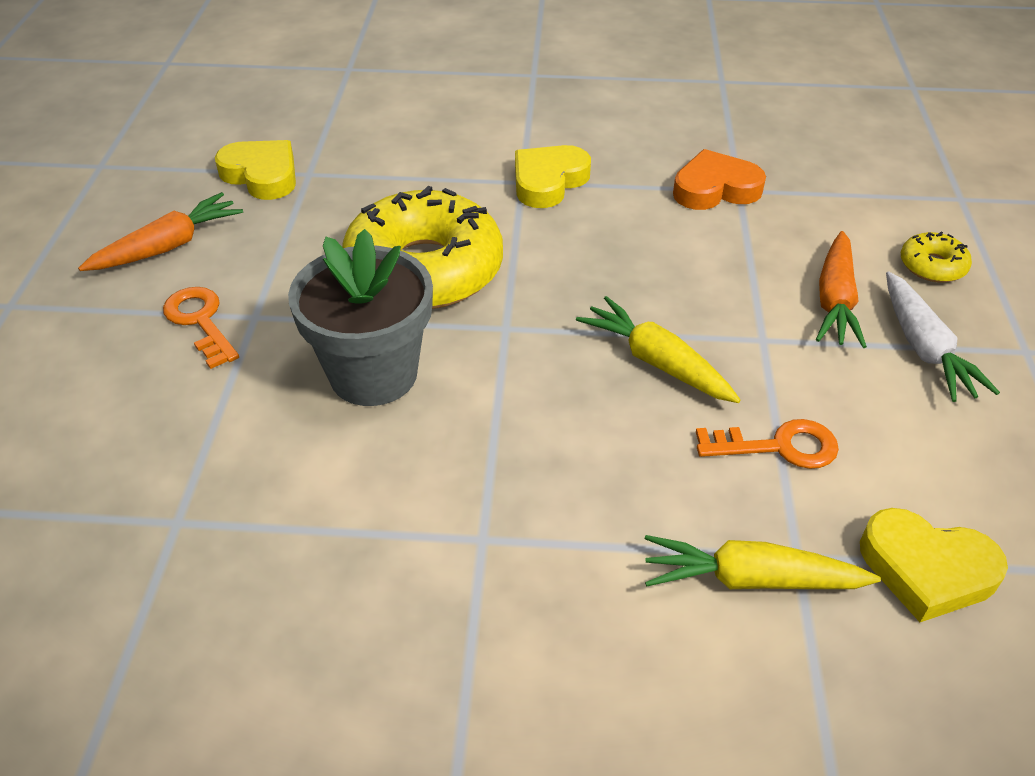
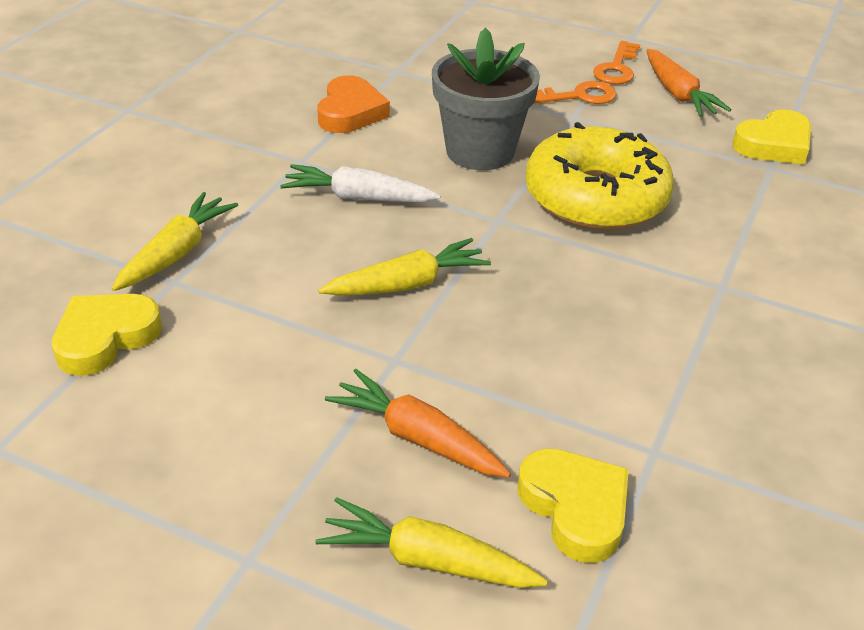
camera: 110 degrees right, 5 degrees down
(548, 181) = (716, 304): yellow heart -> yellow heart (575, 508)
(715, 189) = (662, 429): orange heart -> orange heart (350, 112)
(778, 446) = (270, 314): orange key -> orange key (617, 68)
(924, 348) = (309, 471): white carrot -> white carrot (358, 198)
(932, 266) = (428, 561): yellow donut -> yellow carrot

